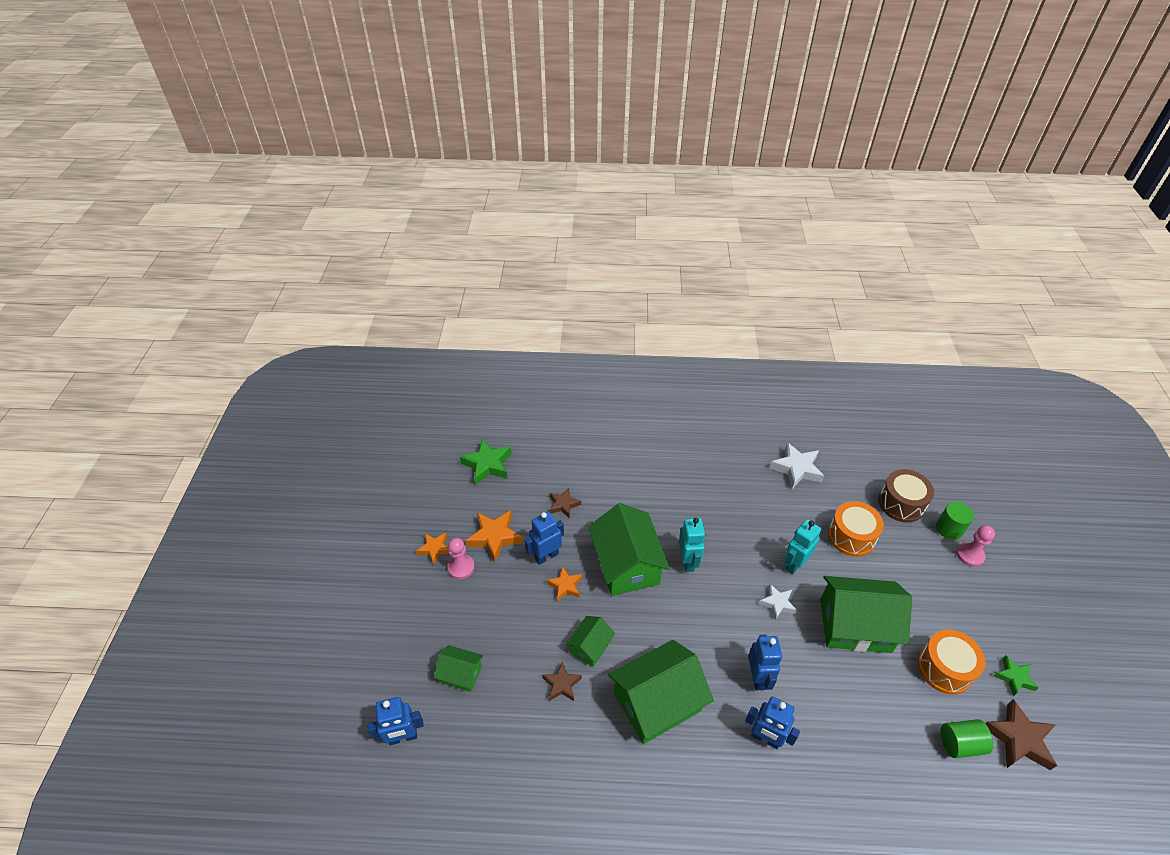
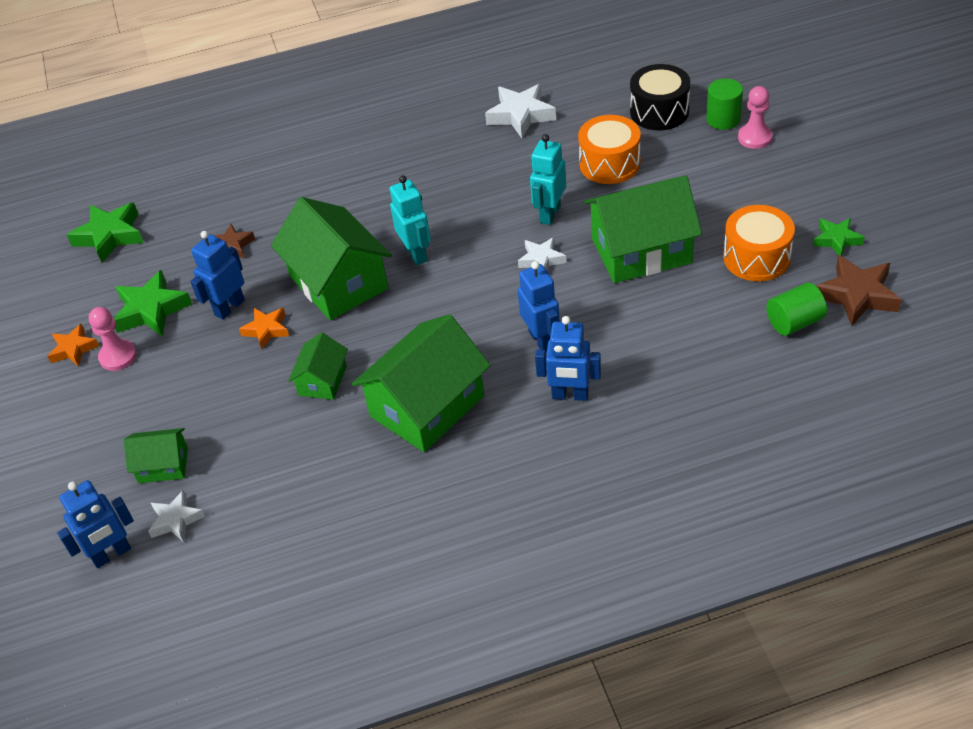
camera: 15 degrees left, 0 degrees up
(454, 726) = (176, 520): none -> white star
(494, 537) = (151, 310): orange star -> green star
(562, 684) = (300, 430): brown star -> none
(901, 503) = (659, 111): brown drum -> black drum

